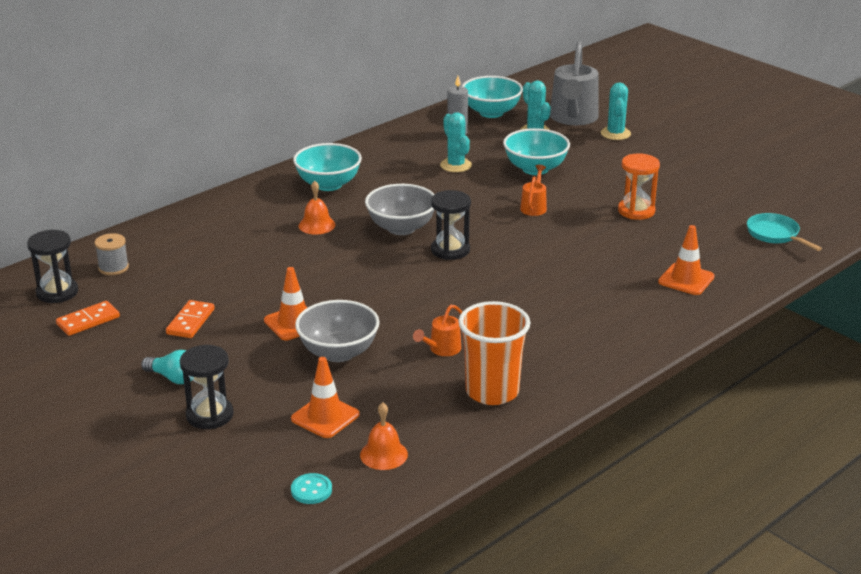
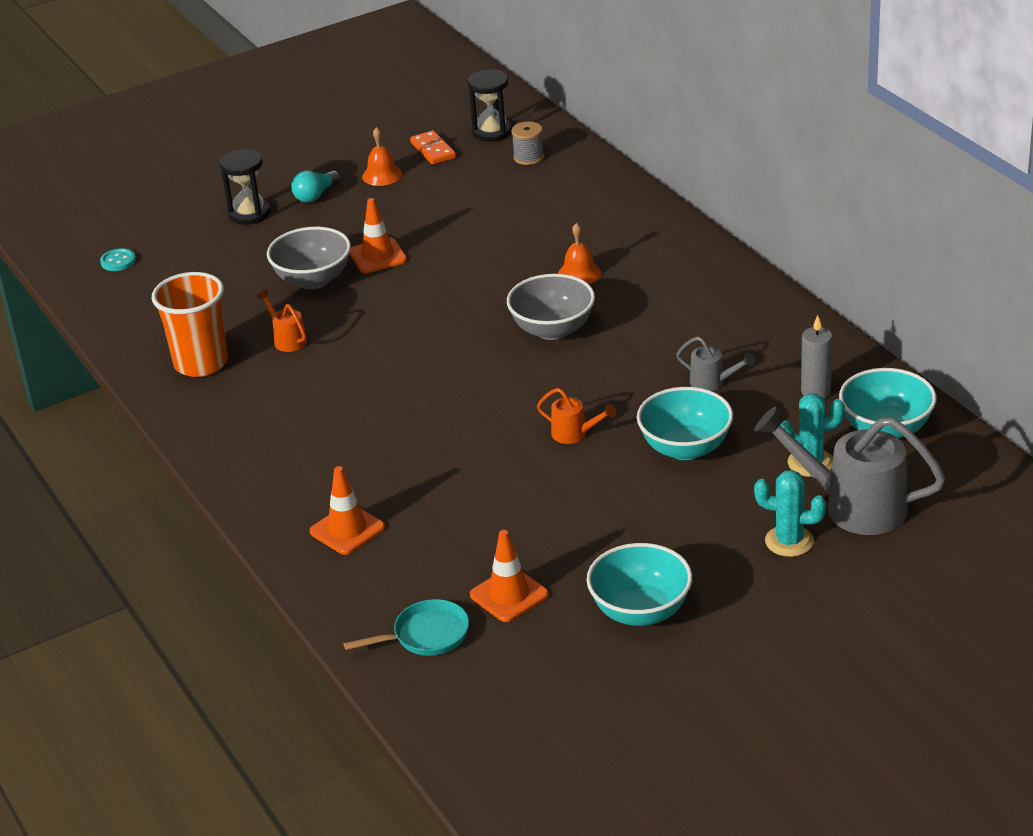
camera: 105 degrees right, 5 degrees up
(190, 321) = (407, 201): orange domino -> none
(325, 417) = (214, 270): orange traffic cone -> orange traffic cone (509, 595)
(328, 184) = (681, 284): turquoise bowl -> turquoise bowl (640, 611)
(383, 454) = (143, 298): orange bell -> orange bell (382, 175)
(450, 250) = (487, 360): black hourglass -> none
(456, 165) = (712, 382): turquoise cactus -> grey watering can
(636, 211) = (536, 519): orange hourglass -> none

